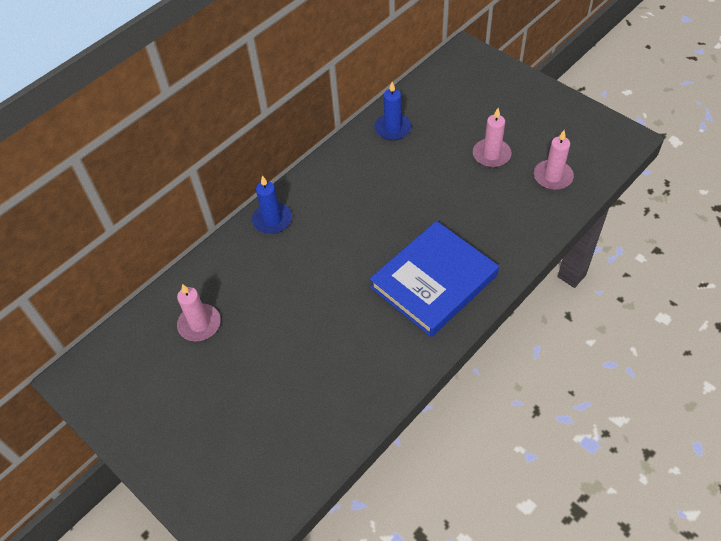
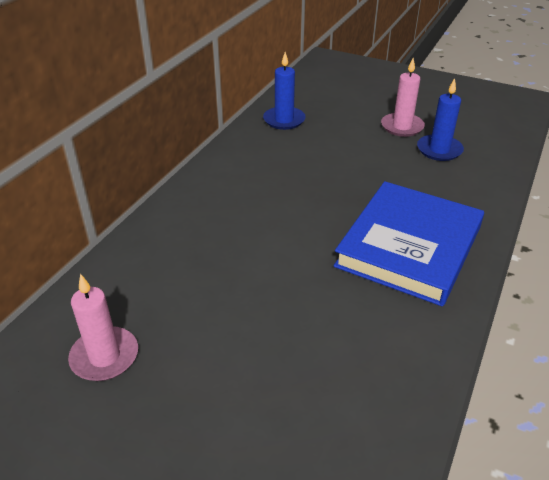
camera: 20 degrees left, 15 degrees down
(272, 220) = (174, 218): blue candle -> blue candle (439, 150)
(553, 177) = (476, 135): pink candle -> none

